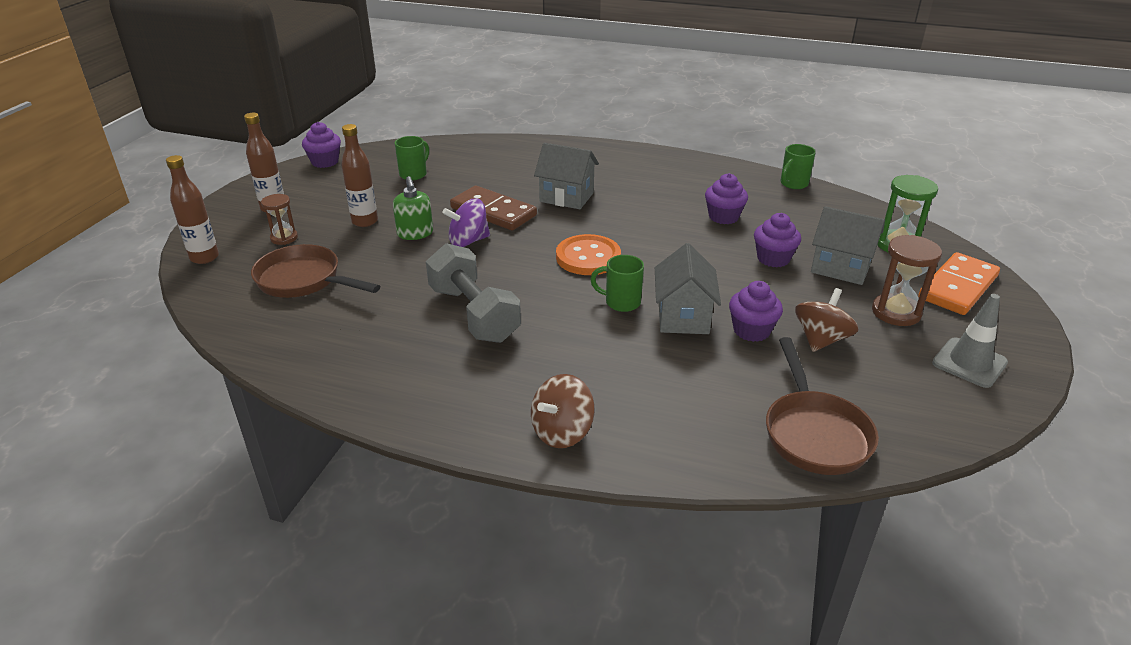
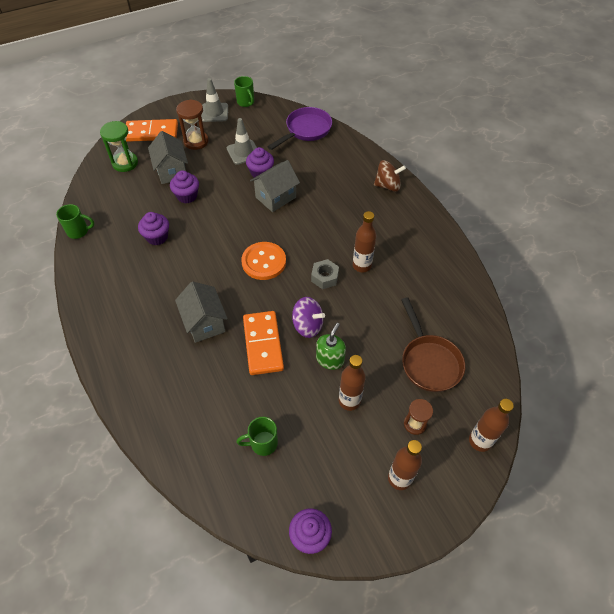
camera: 135 degrees left, 20 degrees up
(474, 314) = (361, 266): grey dumbbell -> brown bottle
(493, 212) = (263, 344): brown domino -> orange domino
(503, 281) = (324, 277): none -> grey nut
(621, 302) = (289, 223): green mug -> green mug (246, 102)
(814, 433) = (306, 130): brown pan -> purple pan
(821, 339) = (243, 152): brown spinning top -> grey traffic cone

